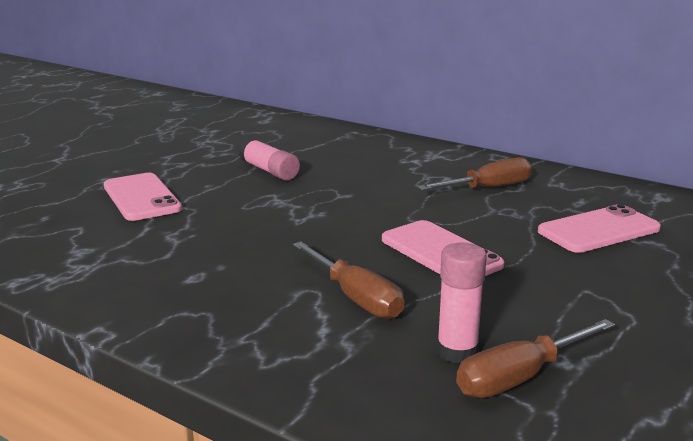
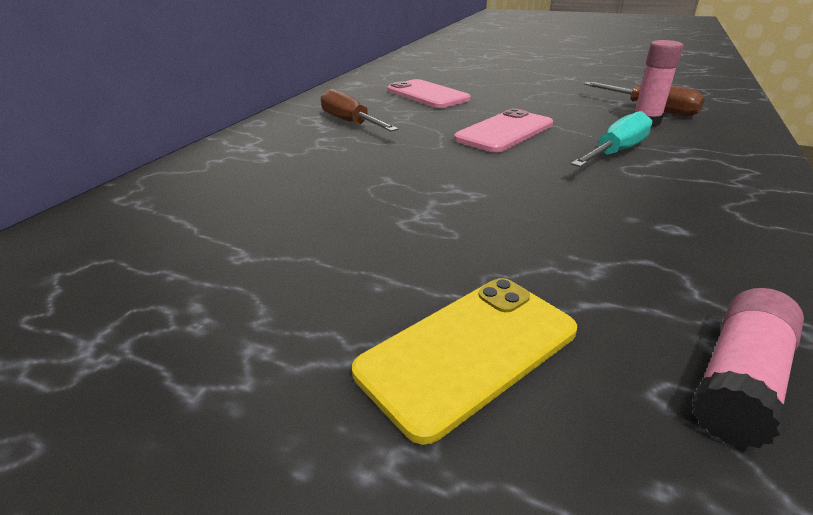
camera: 100 degrees left, 10 degrees up
(141, 197) = (468, 350): pink phone -> yellow phone
(269, 171) = (304, 239): pink glue stick -> pink glue stick (739, 381)
(356, 298) = (616, 152): brown screwdriver -> turquoise screwdriver

